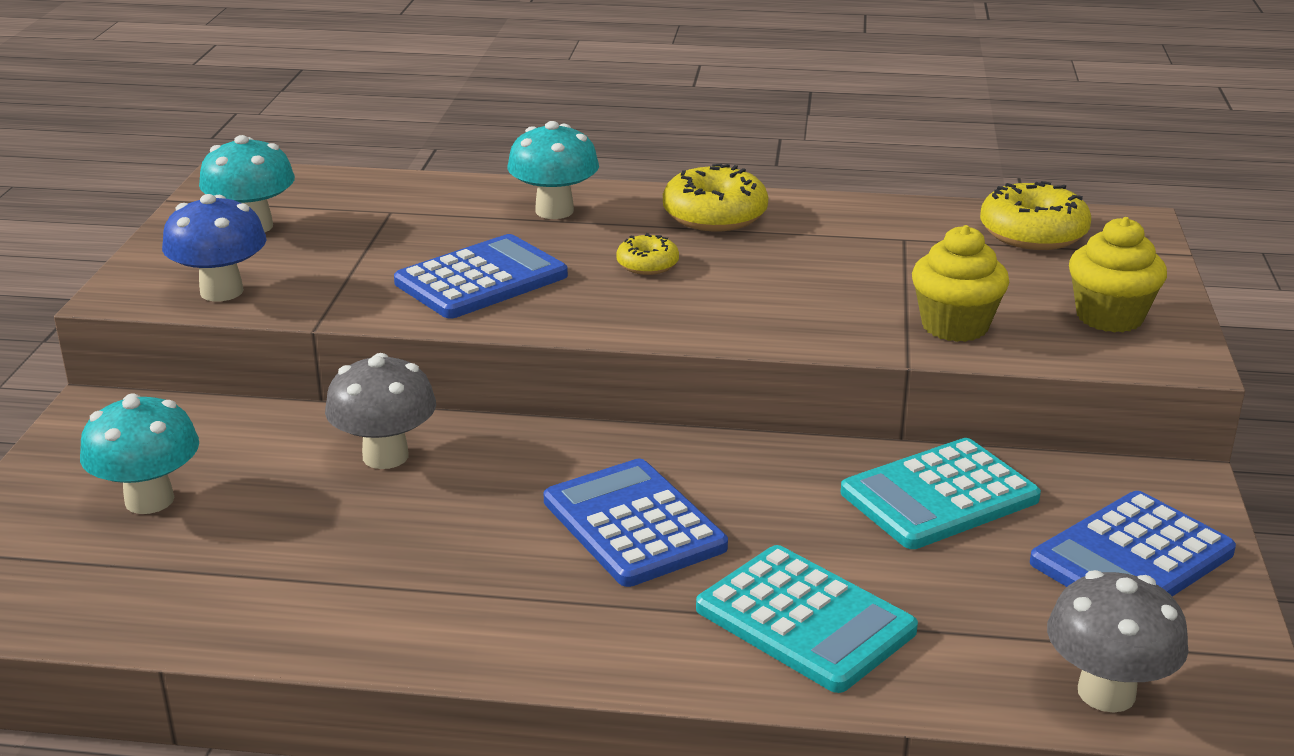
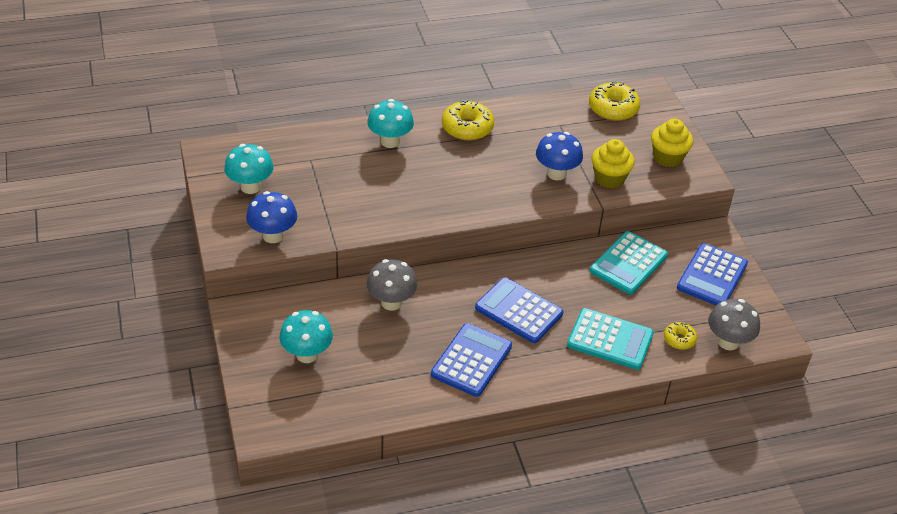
camera: 25 degrees left, 15 degrees up
(481, 279) = (389, 198): blue calculator -> blue calculator (471, 360)
(647, 265) = (457, 170): yellow donut -> yellow donut (679, 339)
(844, 301) = (556, 173): none -> blue mushroom

